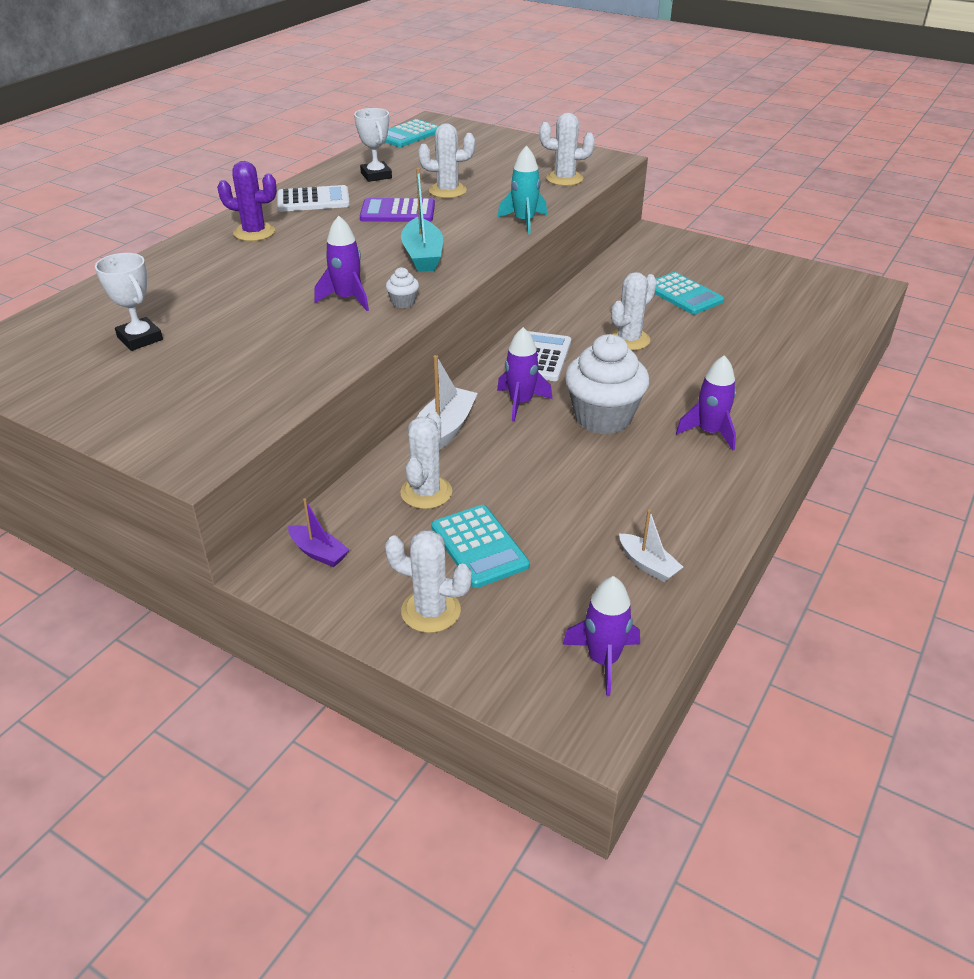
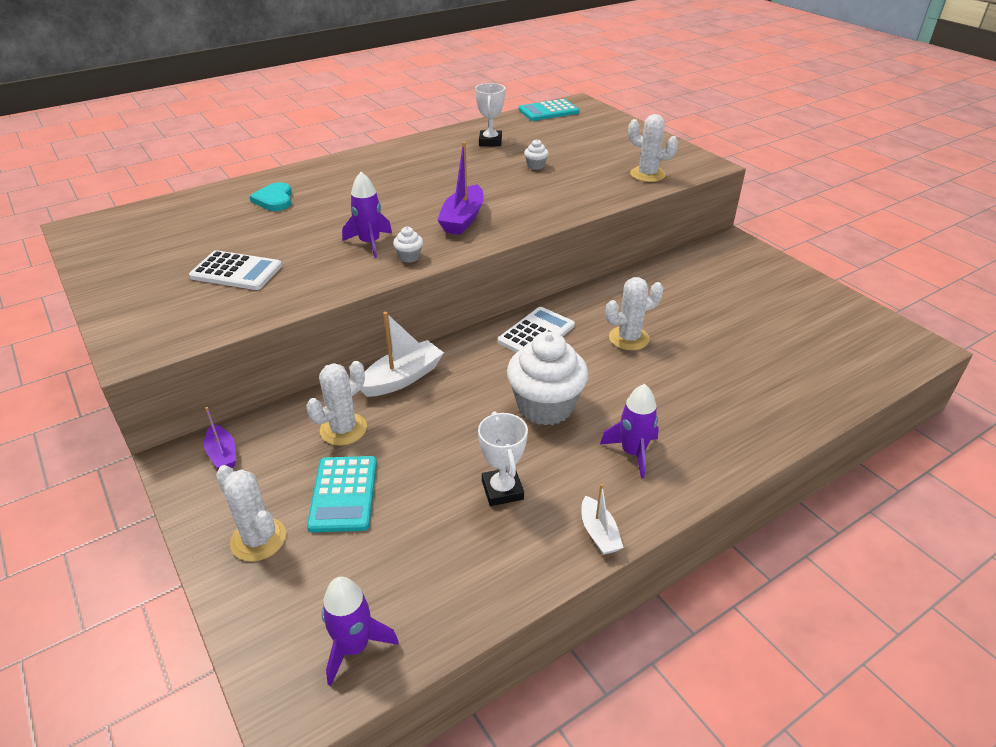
camera: 25 degrees right, 0 degrees up
(140, 338) = (197, 239): white trophy -> white trophy (502, 490)
(189, 279) = (274, 199): none -> turquoise heart
(254, 232) = (355, 171): purple cactus -> none
(313, 200) = (423, 153): white calculator -> white calculator (236, 271)
(397, 212) = (478, 176): purple calculator -> none
(423, 256) = (463, 219): turquoise boat -> purple boat
(447, 191) = (535, 166): white cactus -> white cupcake
(521, 403) = (485, 371): purple rocket -> none
(524, 221) = (575, 207): turquoise rocket -> none
(648, 565) = (469, 567): white boat -> white boat (599, 533)
(683, 294) = (716, 307): turquoise calculator -> none

